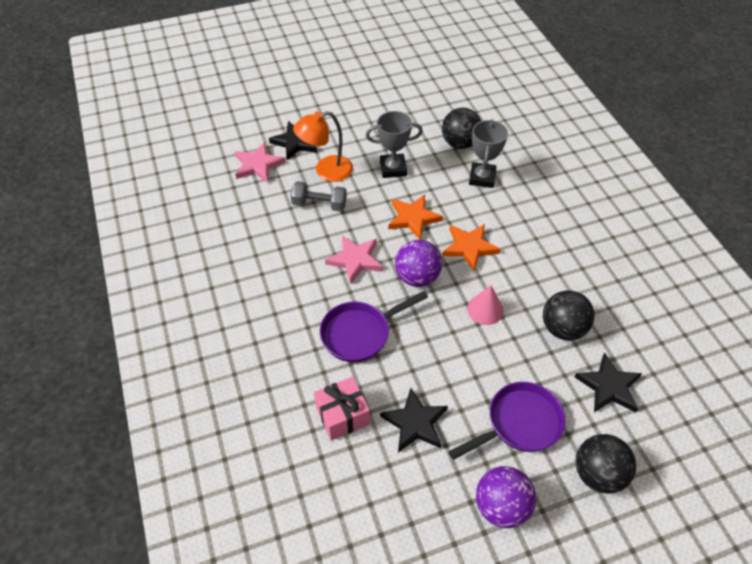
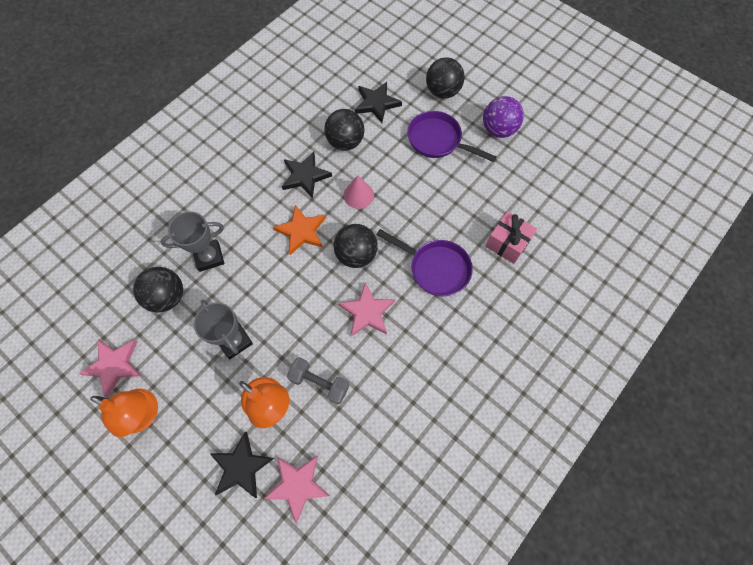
camera: 120 degrees left, 15 degrees up
(319, 204) = (319, 383): grey dumbbell -> grey dumbbell turned 45 degrees counterclockwise
(372, 108) = (145, 415): none -> orange lamp
(413, 218) = (292, 290): orange star -> none
(415, 423) = (480, 197): black star -> black star (305, 176)
(417, 277) = (356, 255): purple ball -> black ball
(421, 103) = (114, 366): none -> pink star

